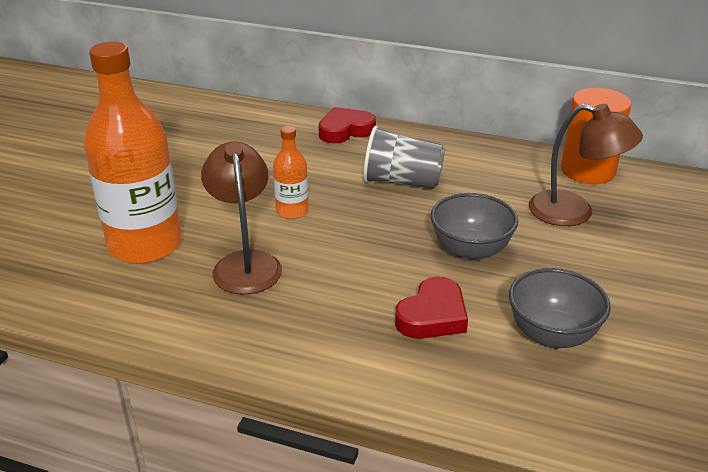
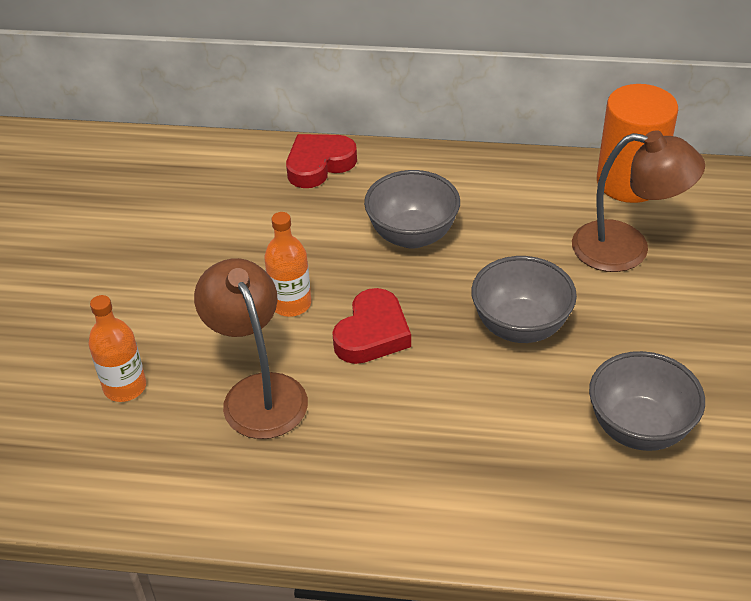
camera: 10 degrees left, 10 degrees up
(145, 245) = (125, 387): orange bottle -> orange bottle, size x0.47
(402, 181) = (412, 235): grey cup -> grey bowl
(432, 315) = (500, 427): red heart -> red heart (372, 333)

